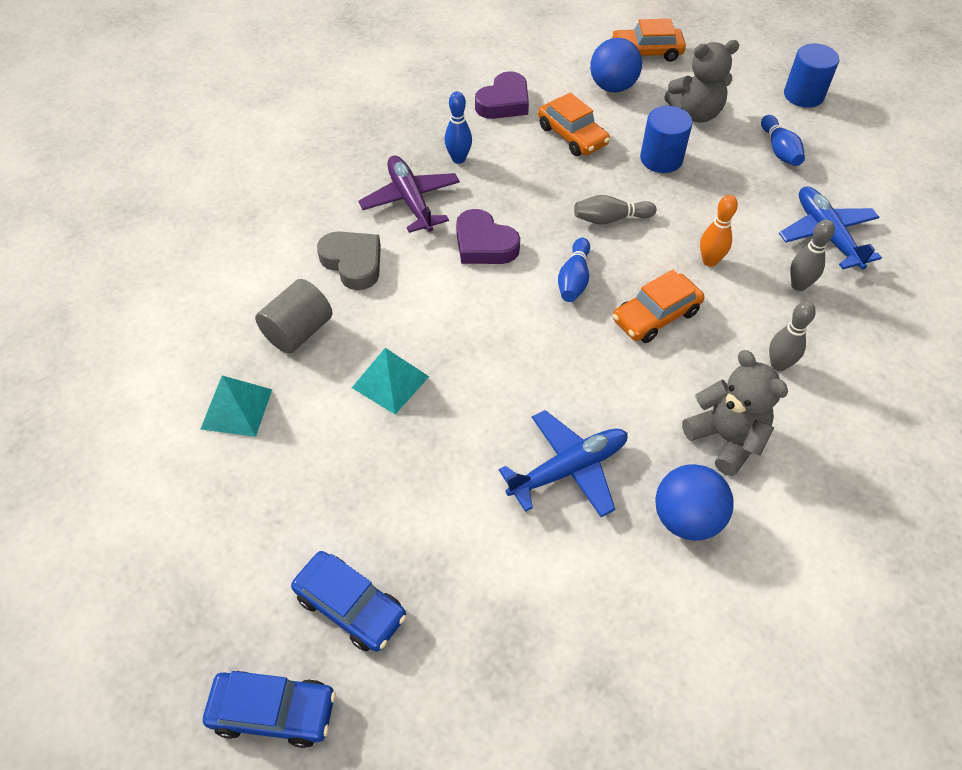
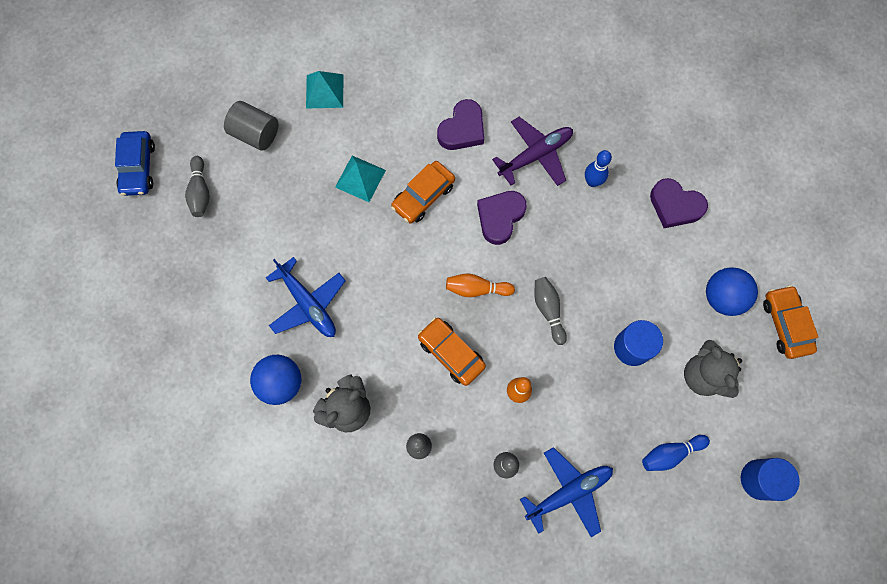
camera: 80 degrees right, 20 degrees up
(298, 331) = (393, 110): grey cylinder -> grey cylinder (255, 133)
(350, 606) = (200, 192): blue car -> grey bowling pin
(353, 263) = (462, 129): grey heart -> purple heart
(572, 135) = (644, 269): orange car -> orange car (423, 196)
(574, 279) = (476, 289): blue bowling pin -> orange bowling pin

